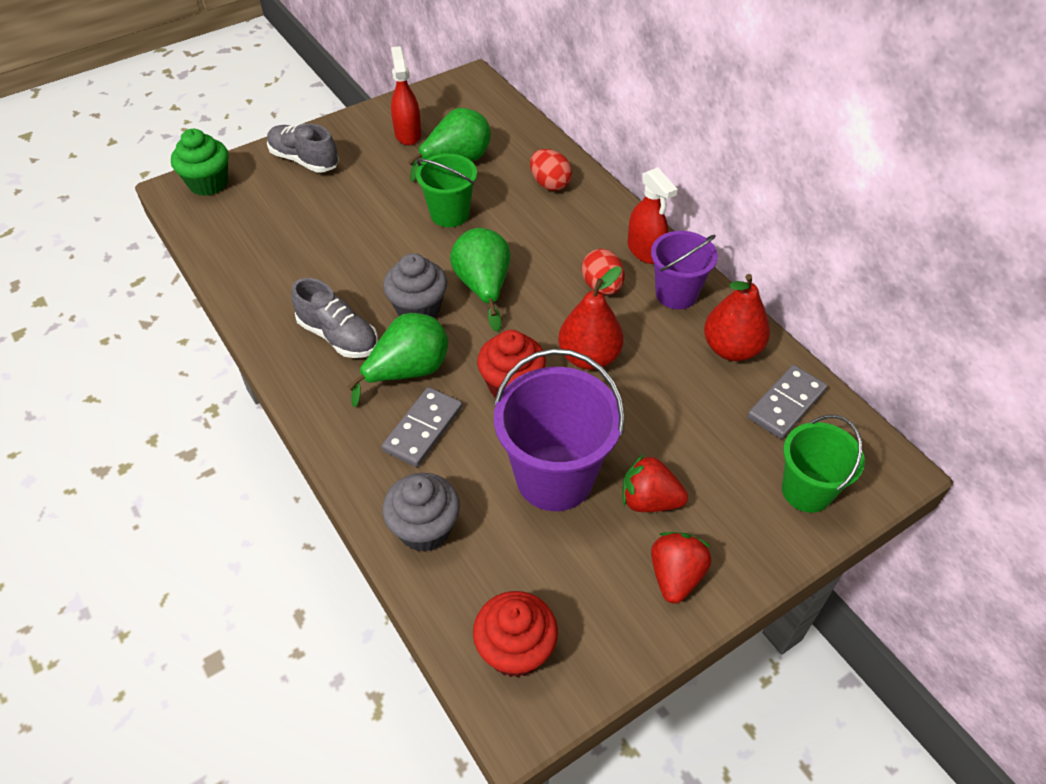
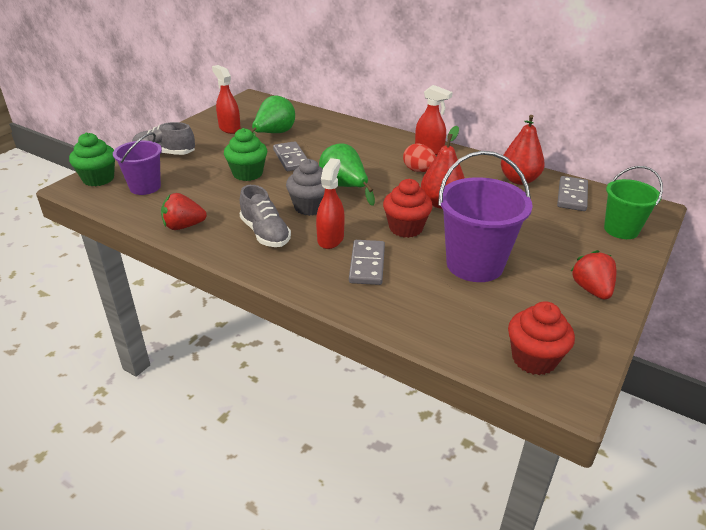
camera: 25 degrees left, 15 degrees down
(338, 336) = (265, 233): grey shoe -> grey shoe turned 45 degrees clockwise
(380, 226) = (247, 174): none -> green cupcake
(408, 371) = (330, 239): green pear -> red spray bottle
(424, 529) = (415, 315): grey cupcake -> none
(449, 214) = (291, 159): green bucket -> grey domino
(550, 184) = (344, 133): red egg -> none
(649, 500) = (541, 259): red strawberry -> red strawberry (183, 226)
(676, 294) = (465, 164): purple bucket -> purple bucket (145, 187)

